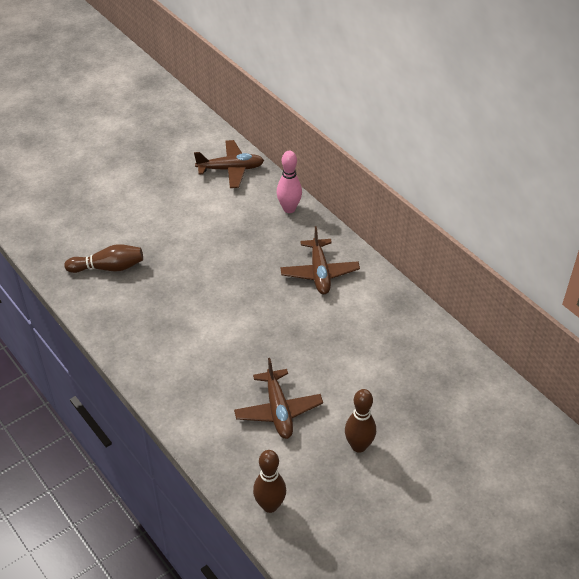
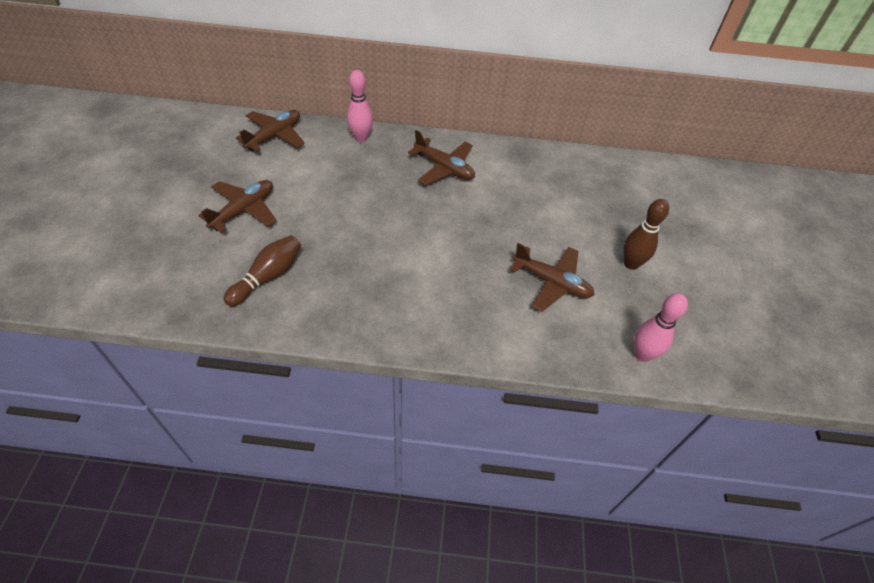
camera: 50 degrees left, 5 degrees up
(147, 212) = (244, 210): none -> brown plane
(270, 505) = (642, 354): brown bowling pin -> pink bowling pin

